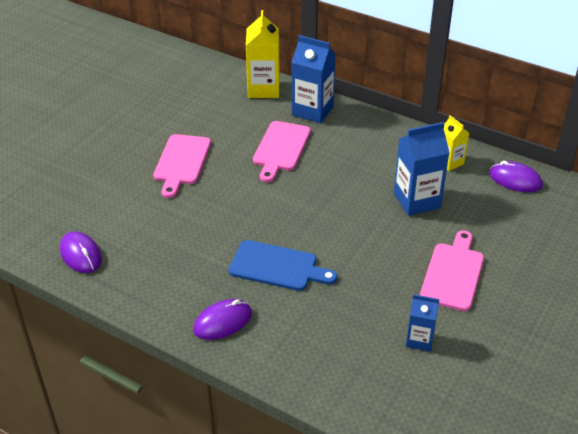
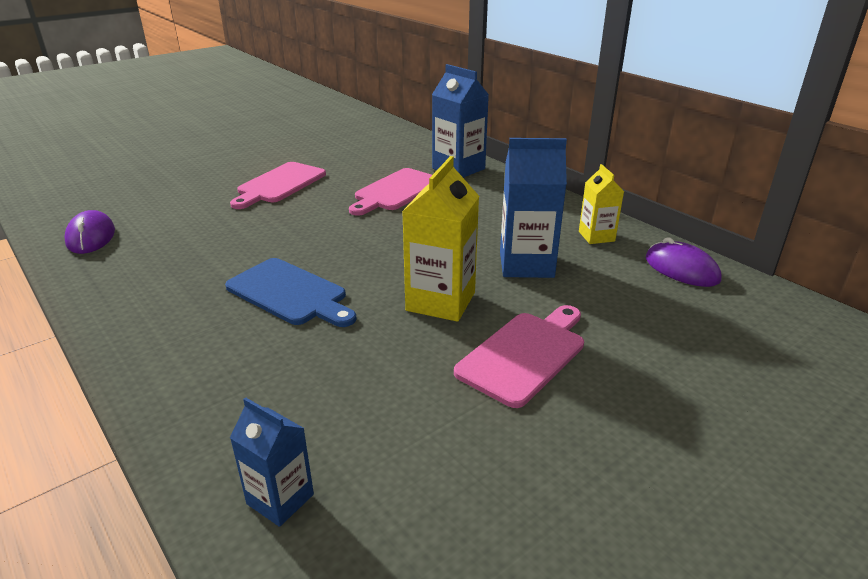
camera: 20 degrees right, 10 degrees down
(223, 322) = (165, 335): purple mouse -> none
(263, 89) = (420, 146): yellow carton -> yellow carton (440, 301)
(419, 340) = (412, 429): blue carton -> blue carton (280, 499)

